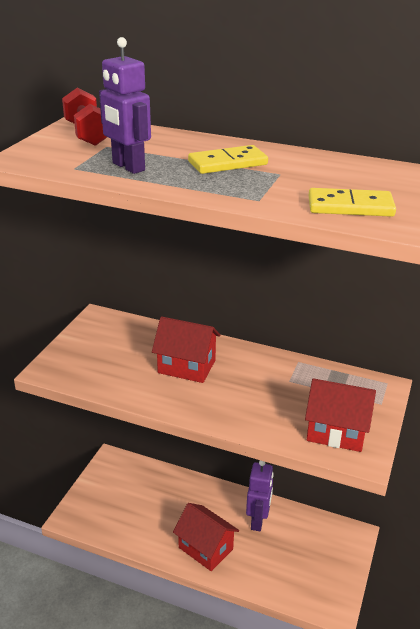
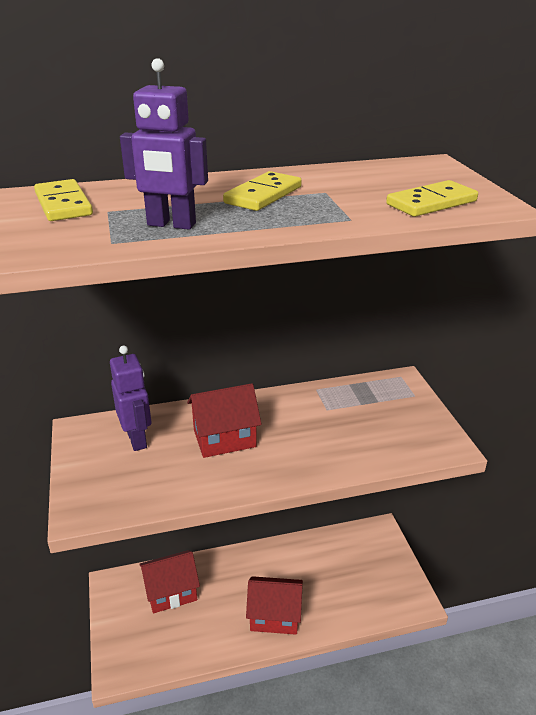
camera: 35 degrees left, 0 degrees up
(87, 134) = (63, 204): red dumbbell -> yellow domino
(258, 521) = (298, 563): purple robot -> purple robot (137, 439)
(336, 432) = (408, 435): red house -> red house (171, 592)

